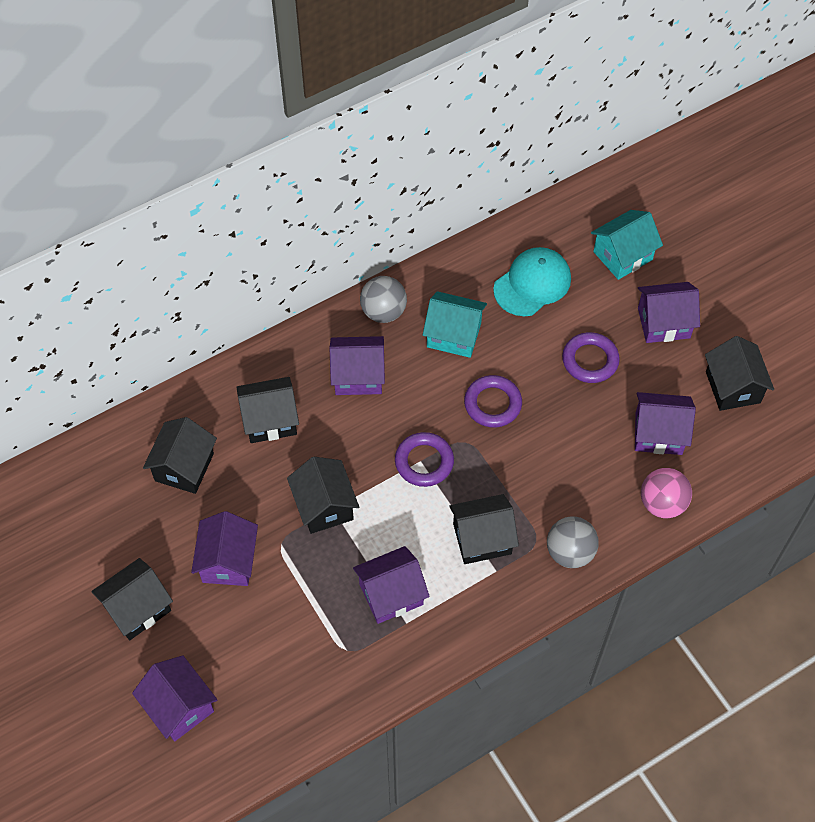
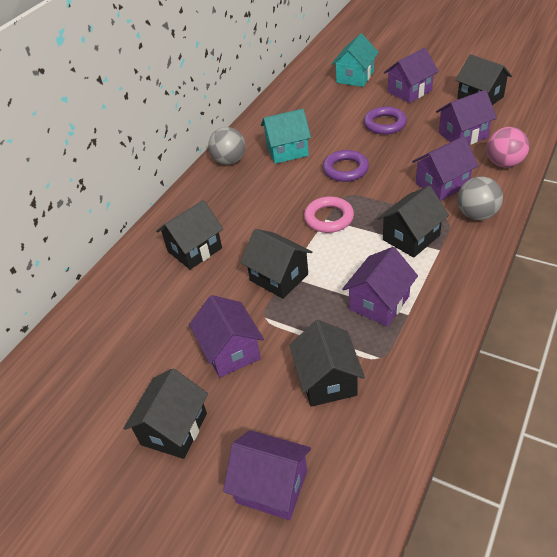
camera: 25 degrees left, 15 degrees down
(184, 467) = (146, 310): black house -> black house (327, 380)
(358, 376) = (240, 198): purple house -> purple house (442, 184)
(424, 462) = (329, 218): purple ring -> pink ring
(532, 284) = (314, 109): turquoise cap -> none

